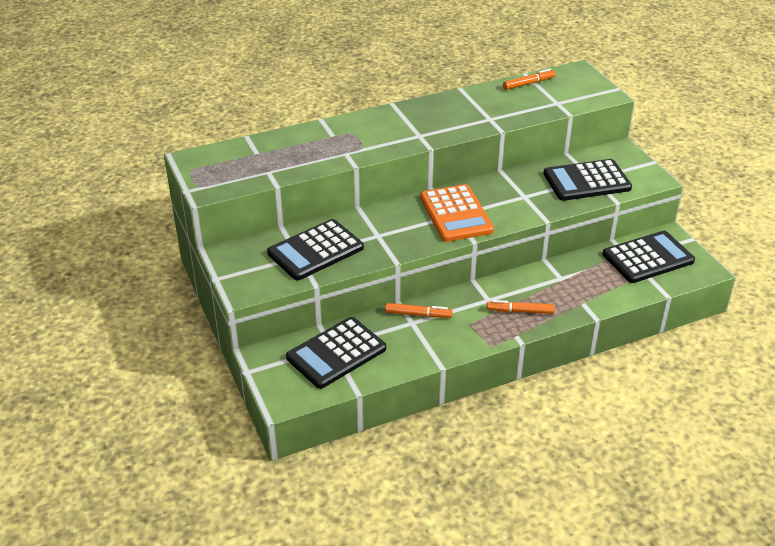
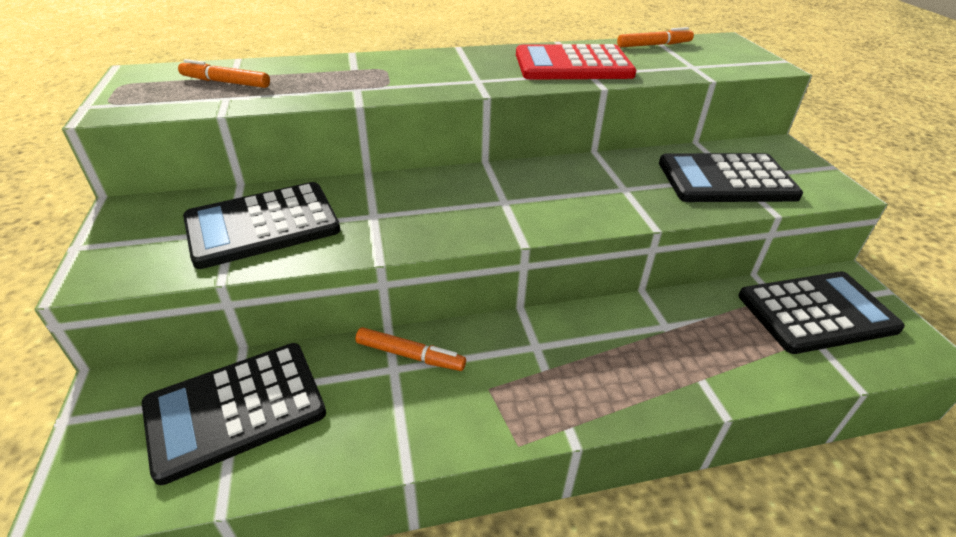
camera: 10 degrees right, 0 degrees up
(456, 214) = (510, 200): orange calculator -> none
(477, 112) = (573, 65): none -> red calculator
(520, 311) = (586, 377): orange marker -> orange marker (226, 82)

